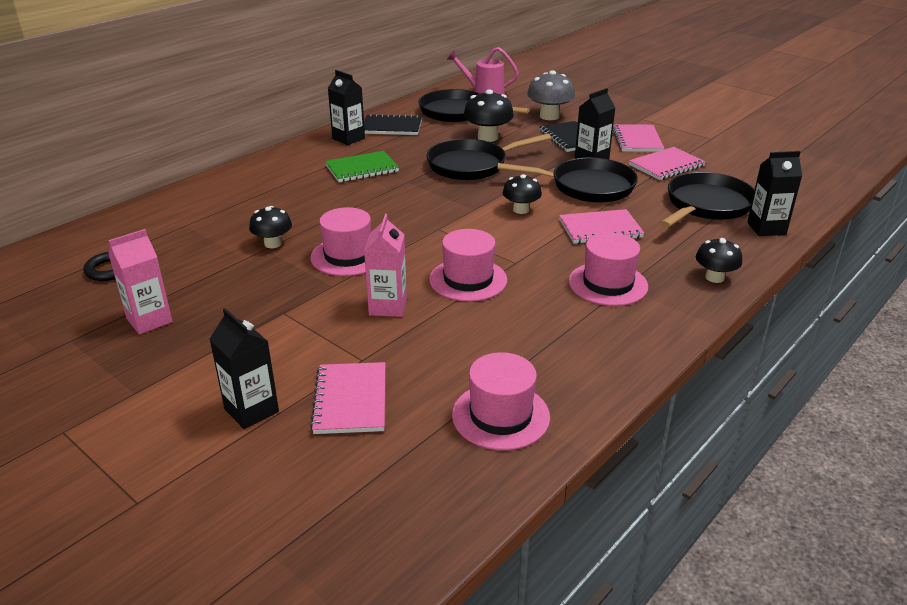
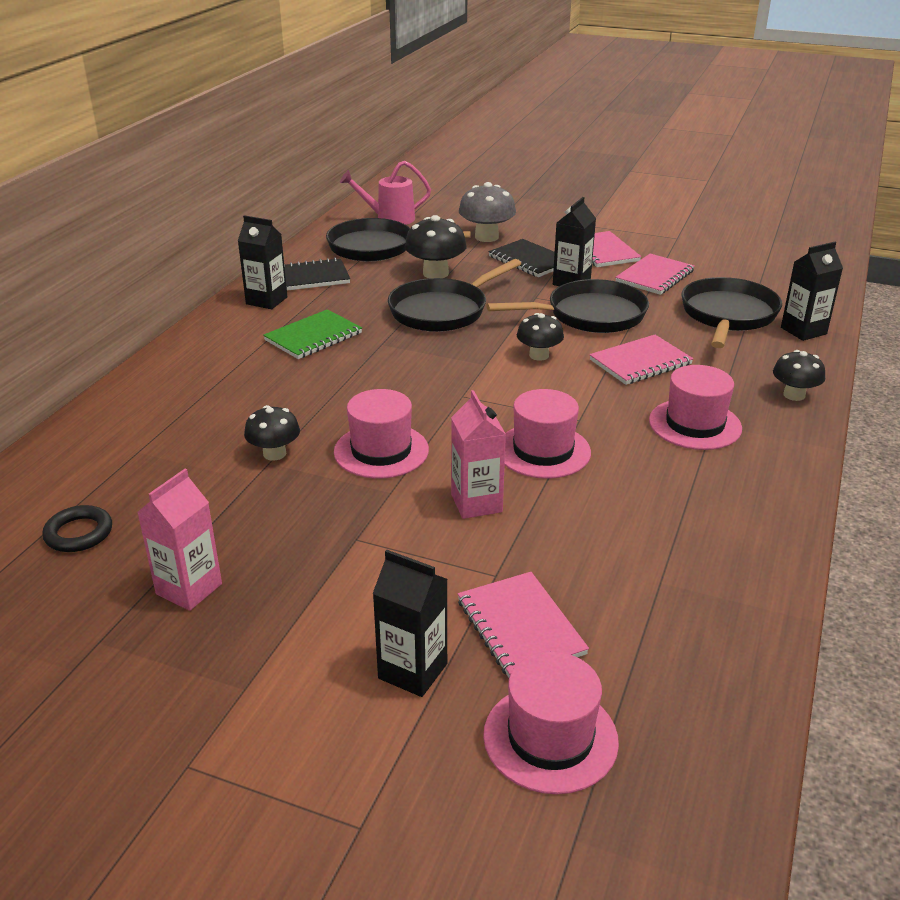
camera: 20 degrees left, 0 degrees up
(500, 416) = (697, 602): pink hat -> pink hat (550, 738)

